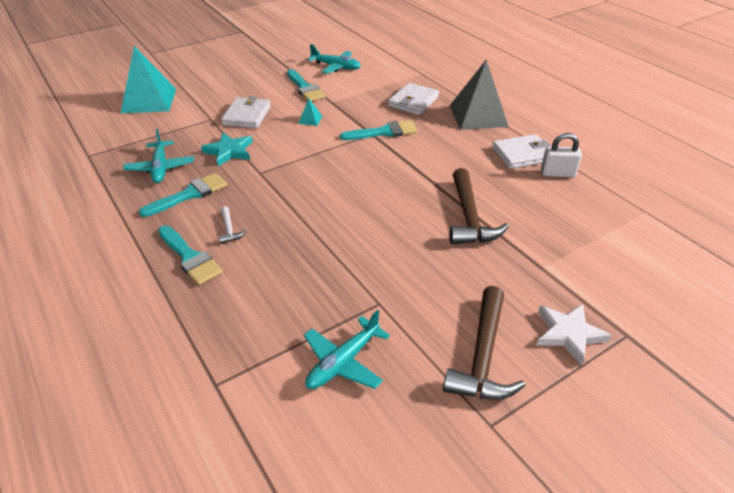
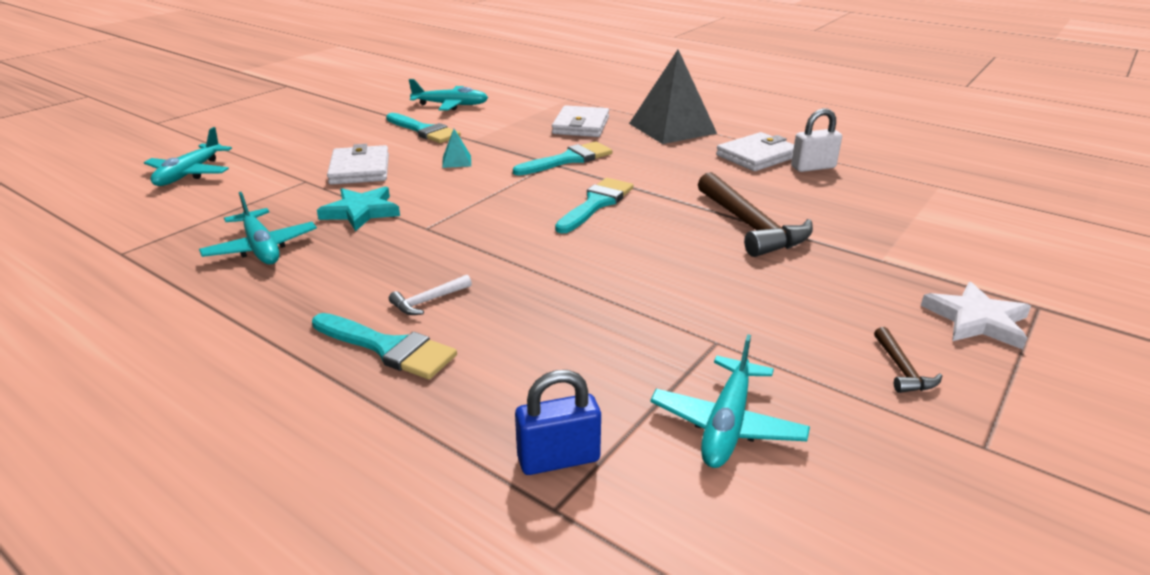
camera: 20 degrees left, 10 degrees down
(149, 100) = (189, 174): turquoise pyramid -> turquoise plane
(189, 194) = (333, 271): turquoise brush -> turquoise brush (596, 204)
(229, 230) = (428, 301): white hammer -> white hammer turned 90 degrees clockwise
(236, 356) = (558, 459): none -> blue padlock
(483, 356) = (902, 370): brown hammer -> brown hammer, size x0.46

